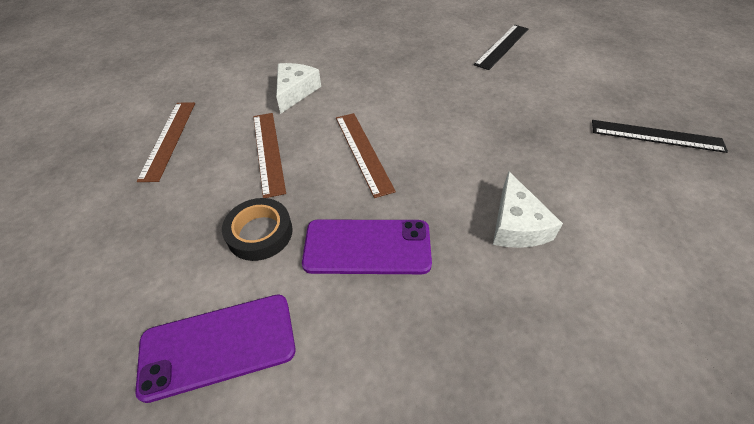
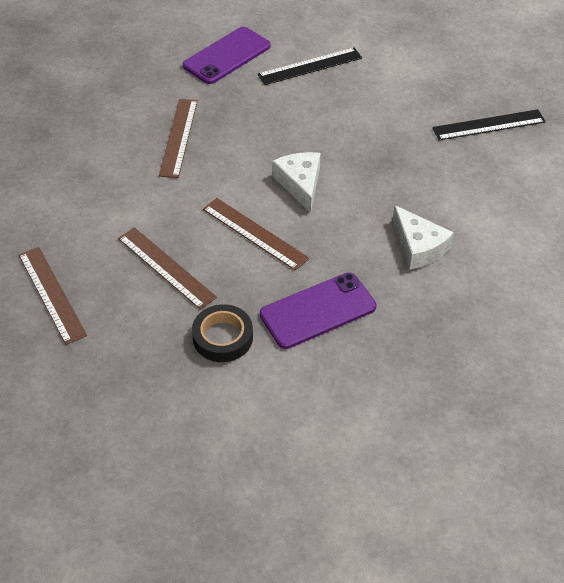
camera: 30 degrees left, 0 degrees up
(218, 345) = (262, 422): purple phone -> purple phone (227, 56)
(295, 92) = (136, 195): white cheese -> white cheese (300, 184)
(361, 63) = (178, 137): none -> brown ruler
(502, 46) = (310, 66): black ruler -> black ruler turned 60 degrees clockwise

